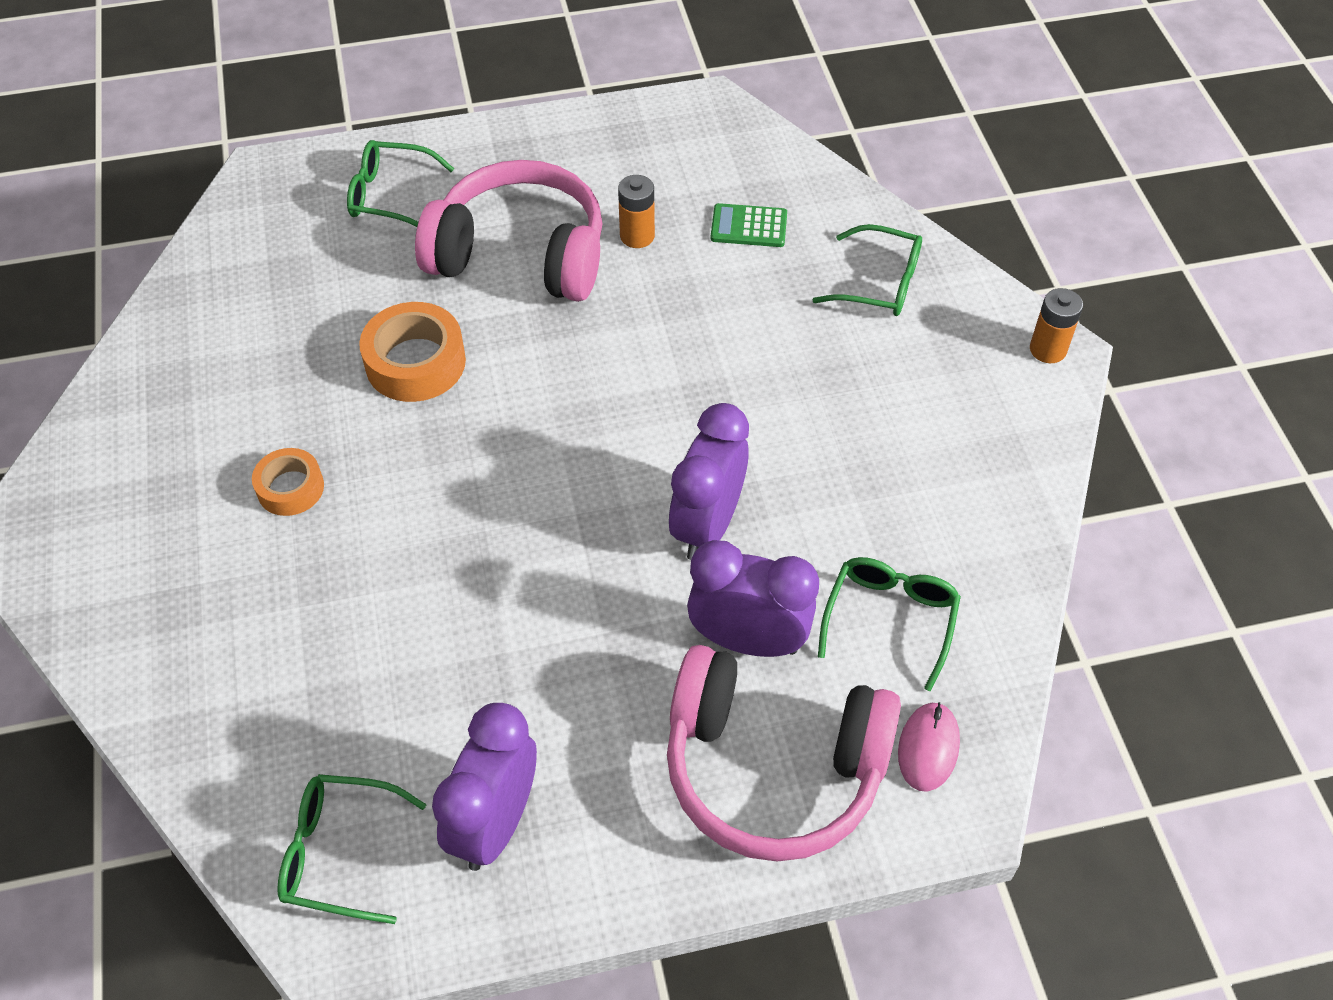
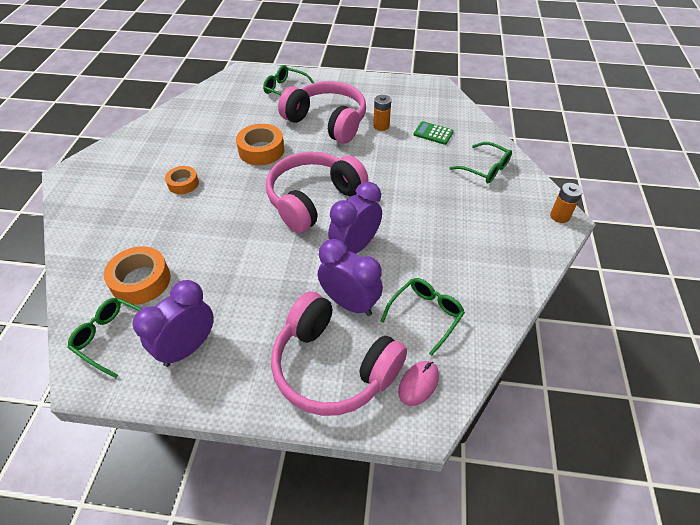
camera: 20 degrees right, 5 degrees down
(327, 725) = (141, 281): none -> orange tape
(580, 447) = (313, 200): none -> pink headphones

